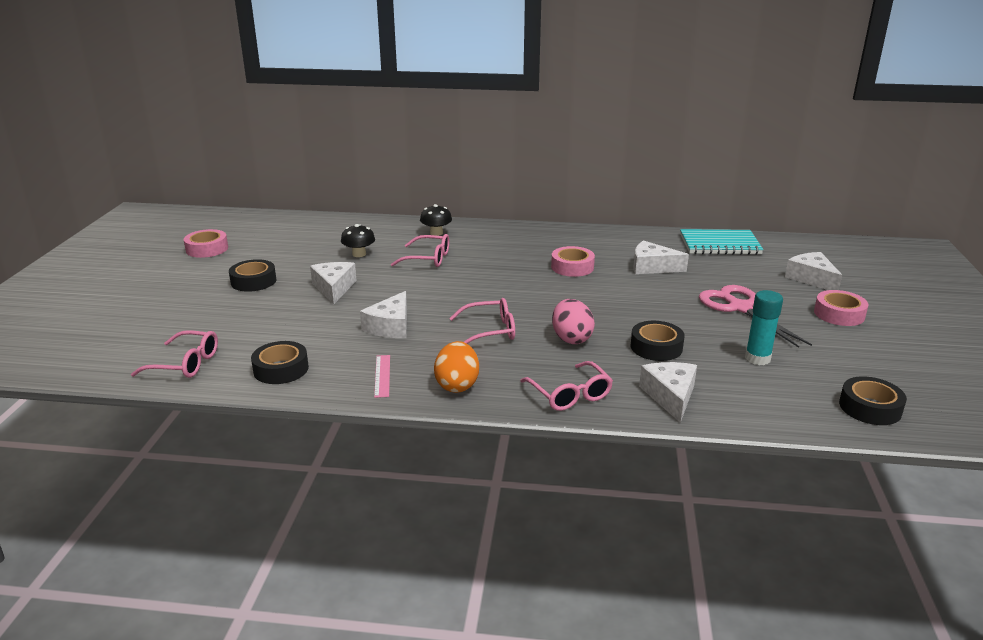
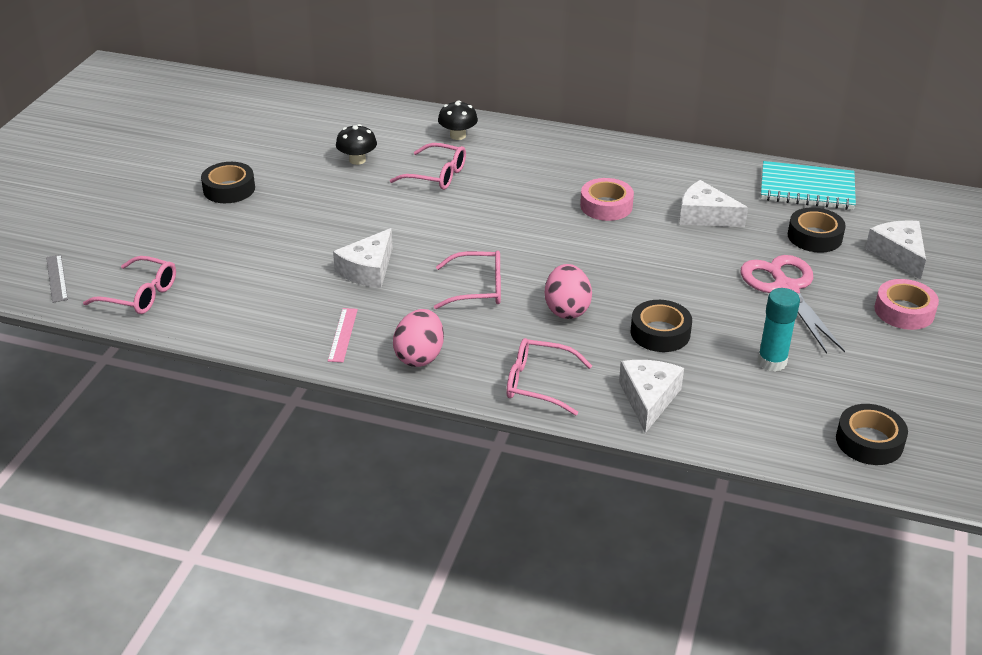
camera: 10 degrees right, 10 degrees up
(103, 358) = (57, 278): none -> grey ruler
(207, 249) = (184, 135): pink tape -> none
(281, 369) = (238, 314): black tape -> black tape (814, 237)
(334, 288) = (317, 208): white cheese -> none
(457, 385) = (419, 356): orange egg -> pink egg
(570, 395) = (538, 383): pink glasses -> pink glasses turned 120 degrees clockwise

